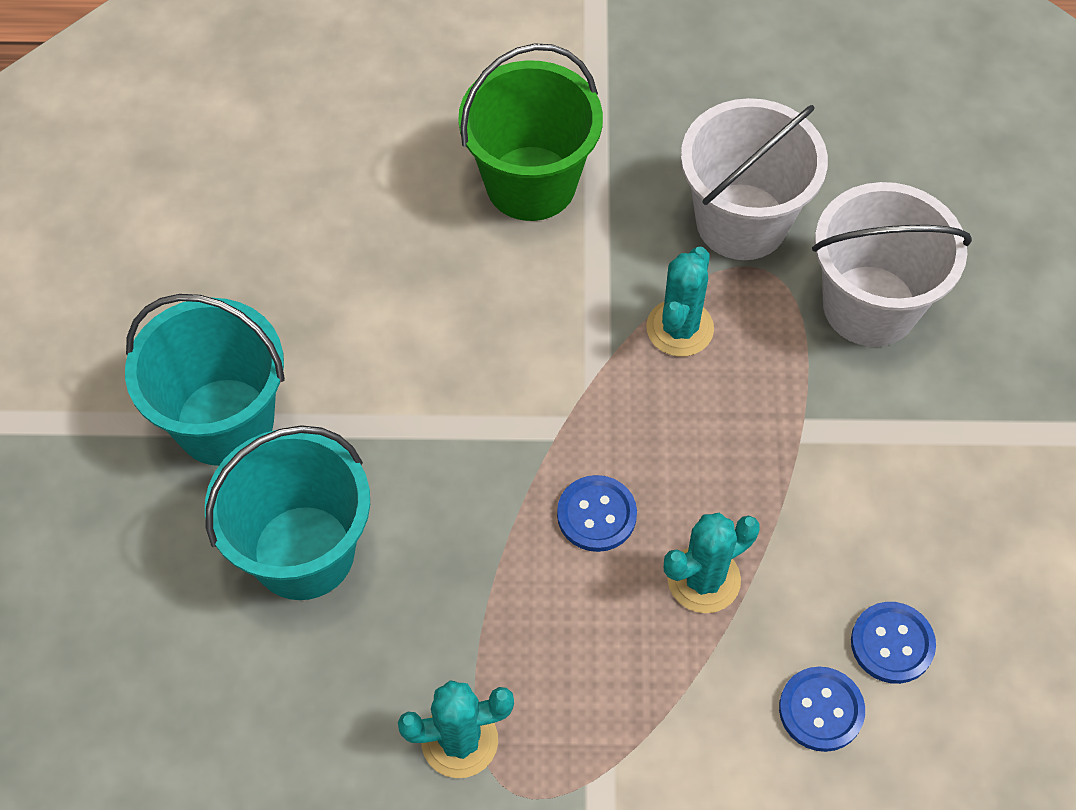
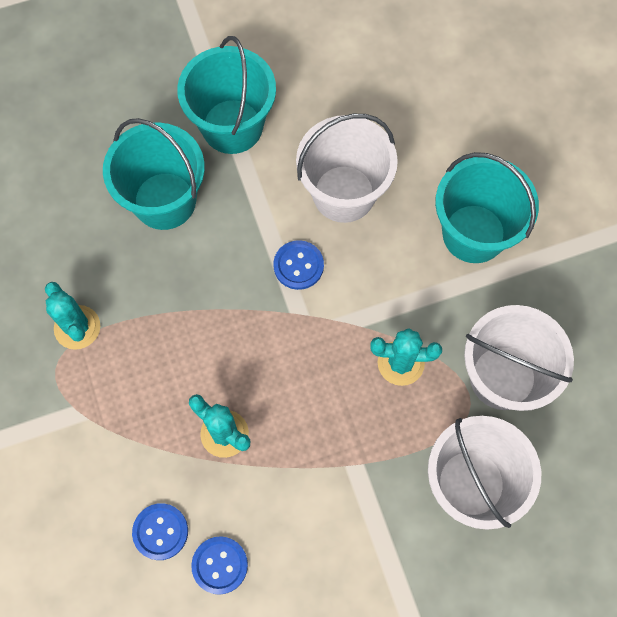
camera: 70 degrees right, 10 degrees up
(403, 313) = (344, 194): none -> white bucket
(531, 183) = (474, 233): green bucket -> turquoise bucket
(596, 515) = (246, 355): blue button -> blue button (298, 266)

